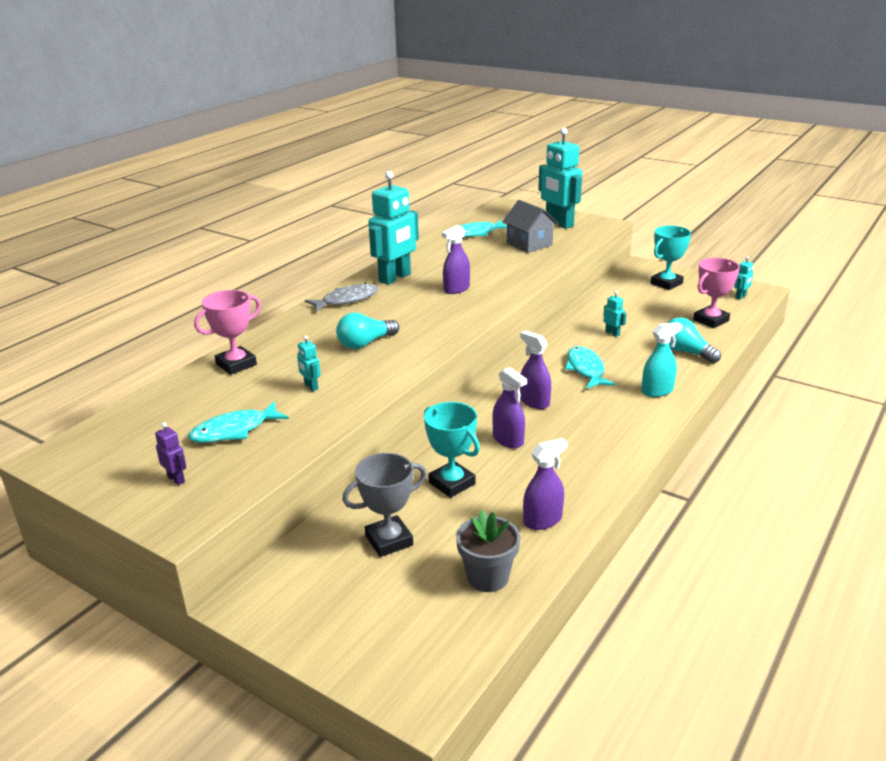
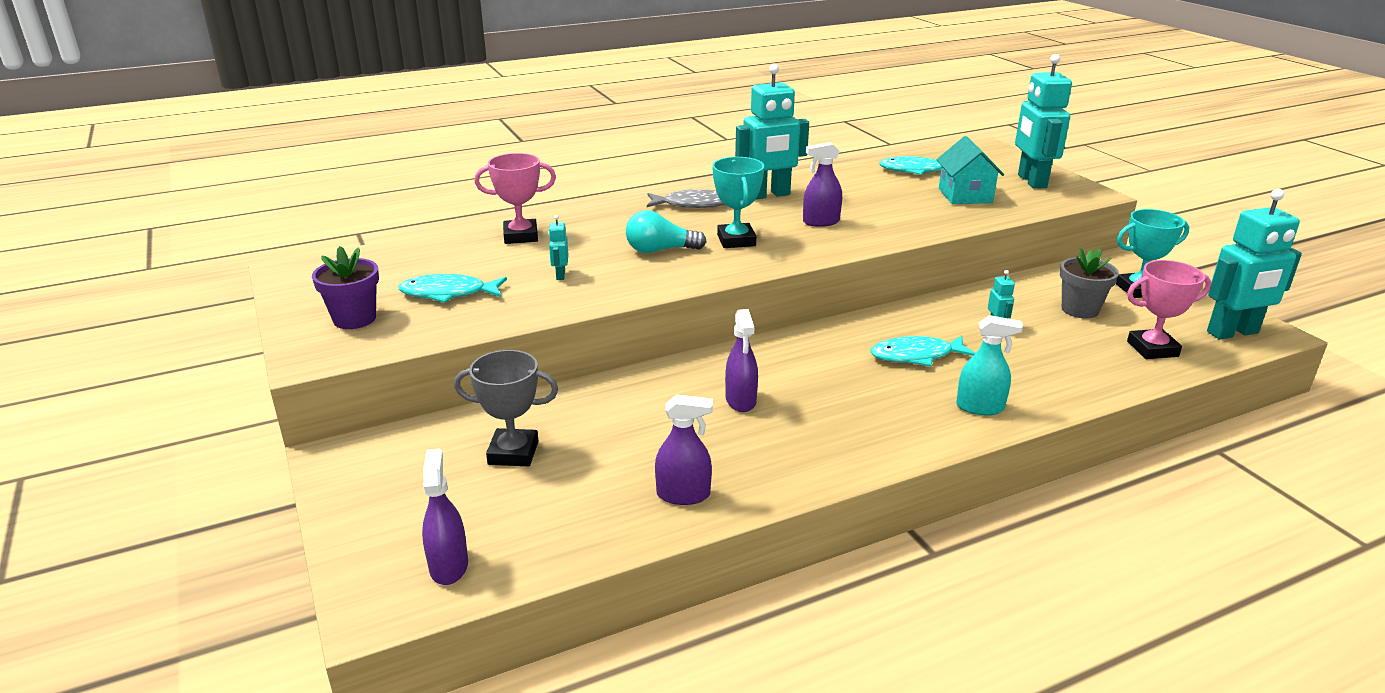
camera: 30 degrees right, 0 degrees up
(176, 479) = (354, 319): purple robot -> purple flower pot
(452, 483) = (633, 422): turquoise trophy -> turquoise trophy (736, 240)
(487, 577) = (564, 527): grey flower pot -> grey flower pot (1080, 310)
(529, 244) = (965, 195): grey house -> turquoise house
(534, 402) = (815, 371): purple spray bottle -> purple spray bottle (448, 566)
(586, 369) = (916, 356): turquoise fish -> turquoise fish turned 120 degrees counterclockwise
(686, 352) = (1072, 376): turquoise light bulb -> none
(741, 297) = (1233, 333): turquoise robot -> turquoise robot, size x2.39

